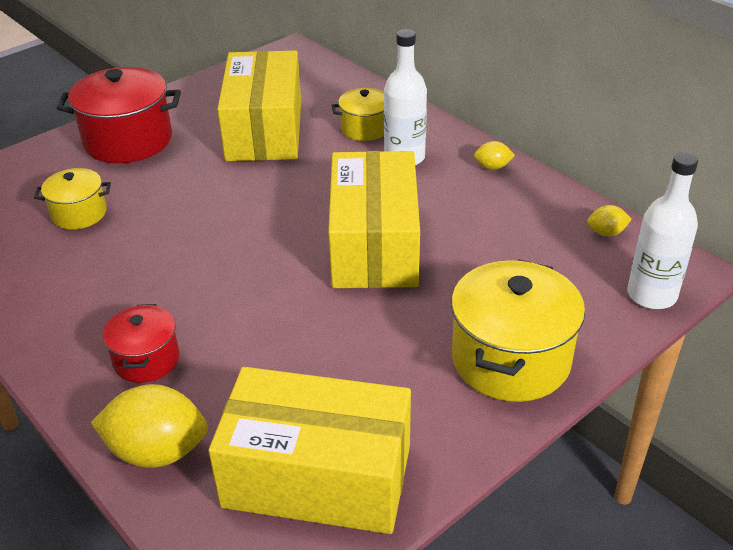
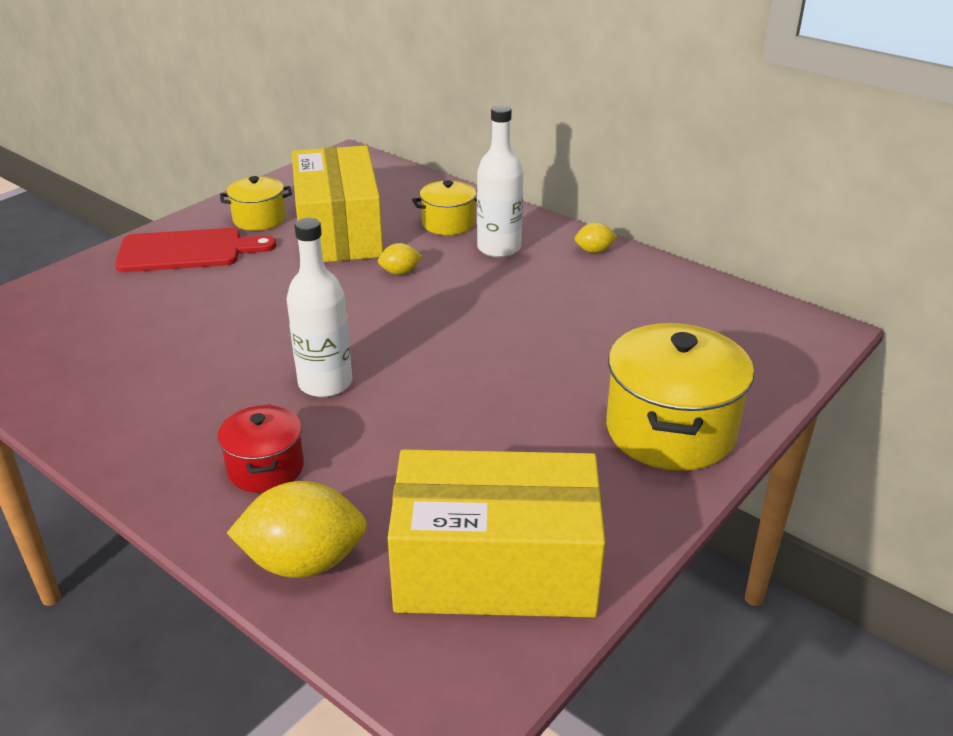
camera: 10 degrees left, 5 degrees down
(79, 214) = (148, 327): yellow pot -> yellow pot (259, 219)
(128, 140) = (187, 251): red pot -> red cutting board
(374, 245) = (491, 333): yellow box -> none
(606, 233) = (730, 303): yellow lemon -> yellow lemon (400, 272)
(651, 295) = (794, 357): white bottle -> white bottle (325, 383)

